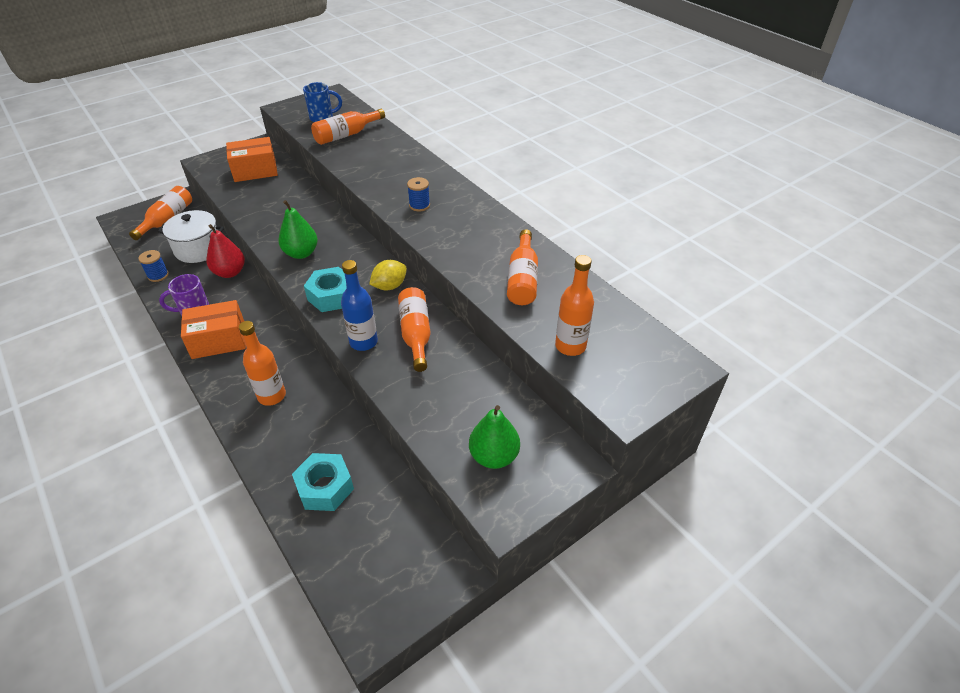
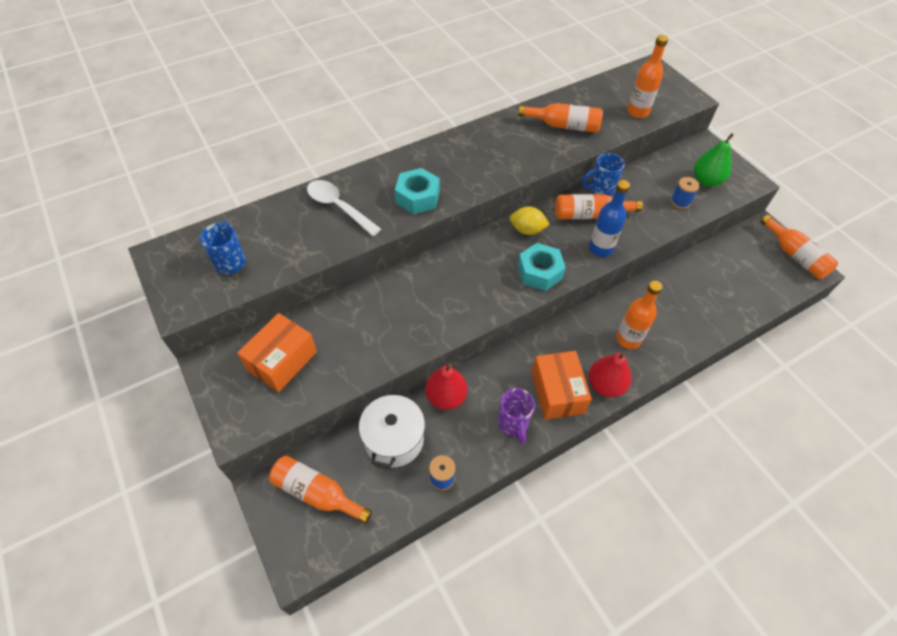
camera: 85 degrees left, 10 degrees up
(219, 375) = (605, 385): none -> red pear
(255, 170) = (282, 361): orange box -> orange box turned 45 degrees clockwise
(301, 253) = (469, 300): green pear -> none
(325, 487) = (715, 296): turquoise nut -> turquoise nut (417, 197)
(346, 135) = (285, 237): orange bottle -> orange bottle (794, 255)
(380, 153) = (338, 207): none -> white spoon
(389, 286) = (527, 230): yellow lemon -> yellow lemon turned 45 degrees counterclockwise
(419, 205) = (450, 180): blue spool -> blue spool (680, 202)
(460, 344) = (600, 189): none -> blue mug

